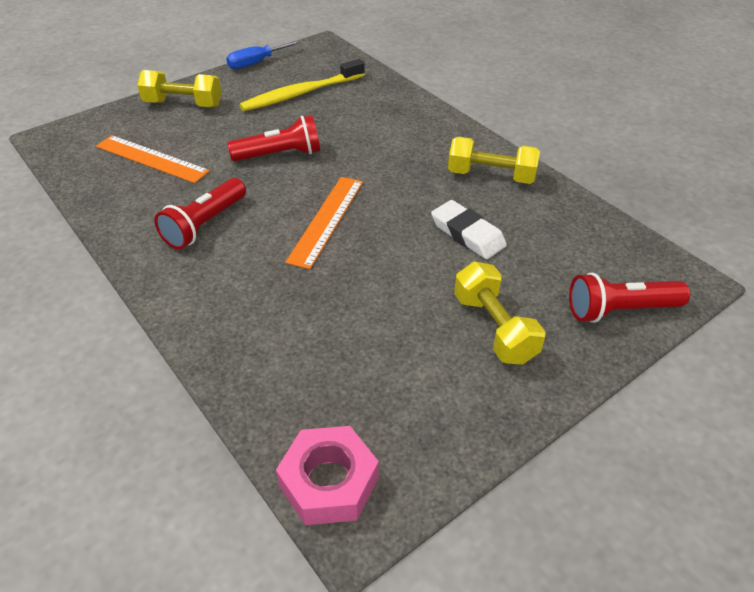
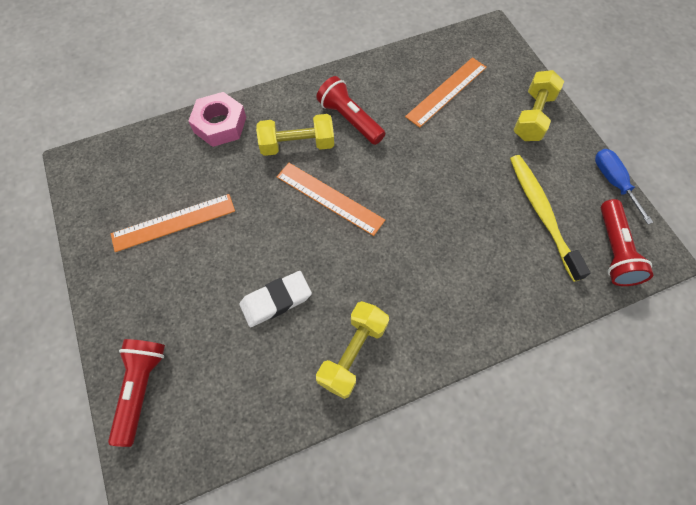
camera: 105 degrees right, 20 degrees up
(280, 155) = (432, 180): red flashlight -> red flashlight (614, 251)
(329, 482) = (104, 157): pink nut -> pink nut (220, 125)
(411, 349) = (173, 222): none -> orange ruler
(494, 328) = (168, 282): yellow dumbbell -> yellow dumbbell (297, 145)

